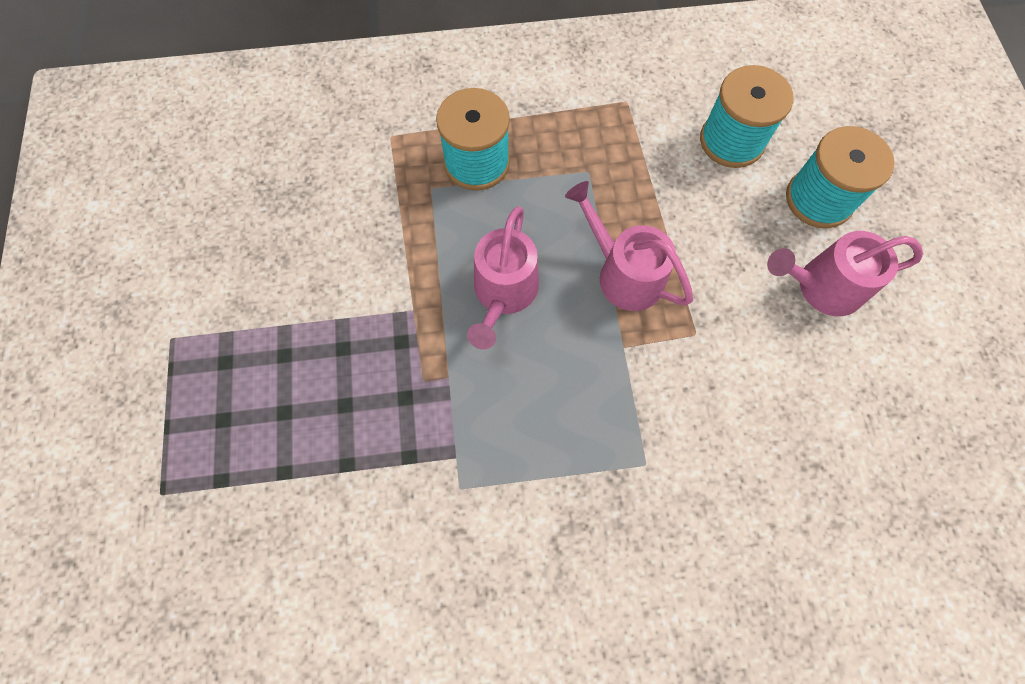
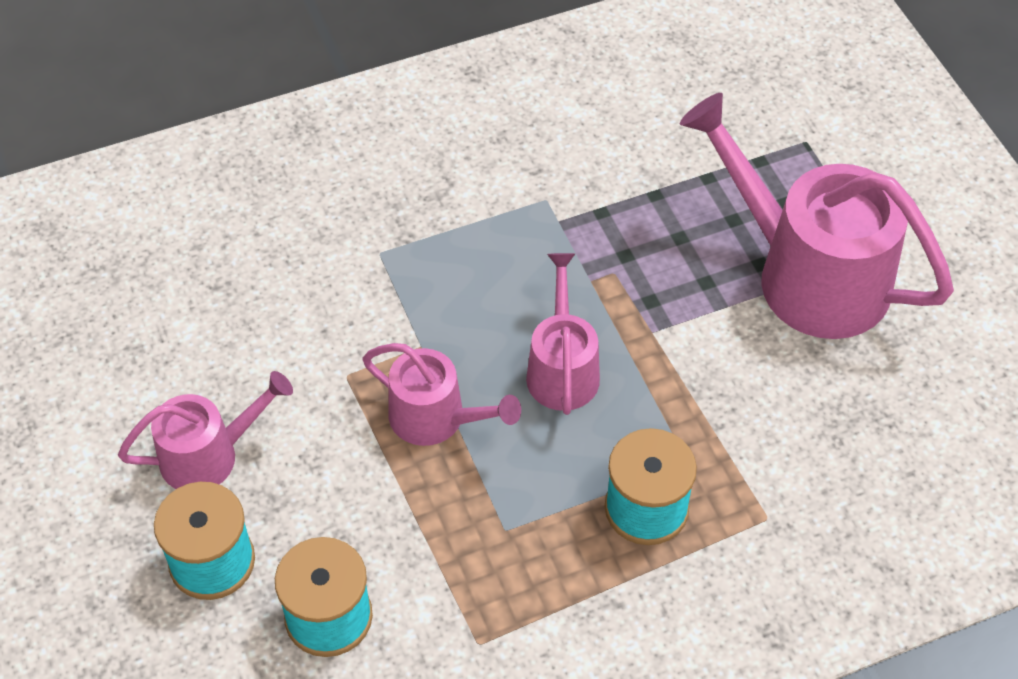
camera: 165 degrees right, 15 degrees down
(248, 333) = (807, 273): none -> pink watering can

